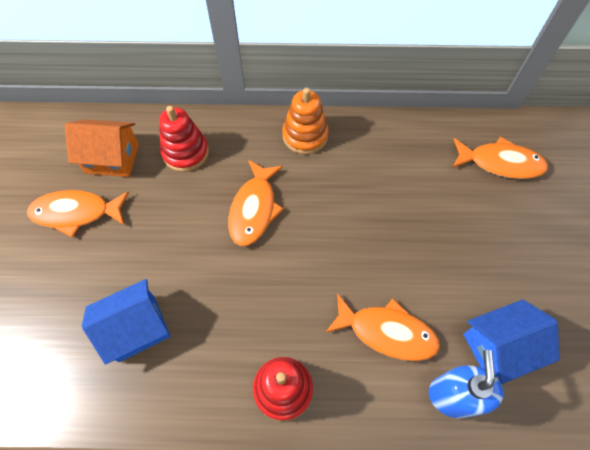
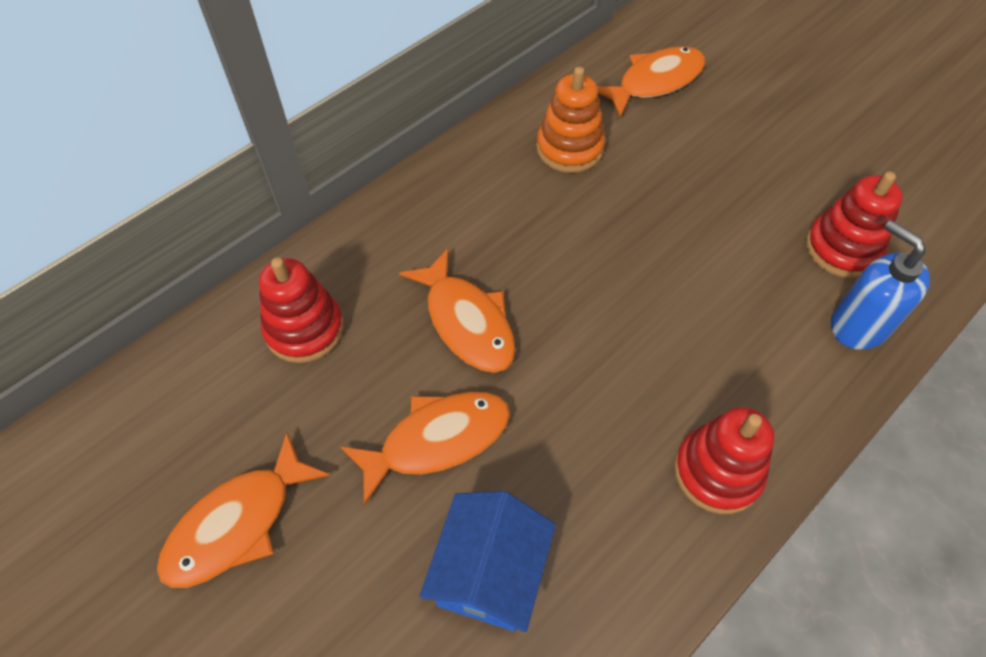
camera: 45 degrees left, 5 degrees down
(112, 158) = (208, 416): orange house -> none
(305, 136) = (431, 200): orange stacking toy -> orange stacking toy (569, 148)
(387, 332) = (742, 323): orange fish -> orange fish (437, 440)
(498, 347) = (842, 248): blue house -> red stacking toy

